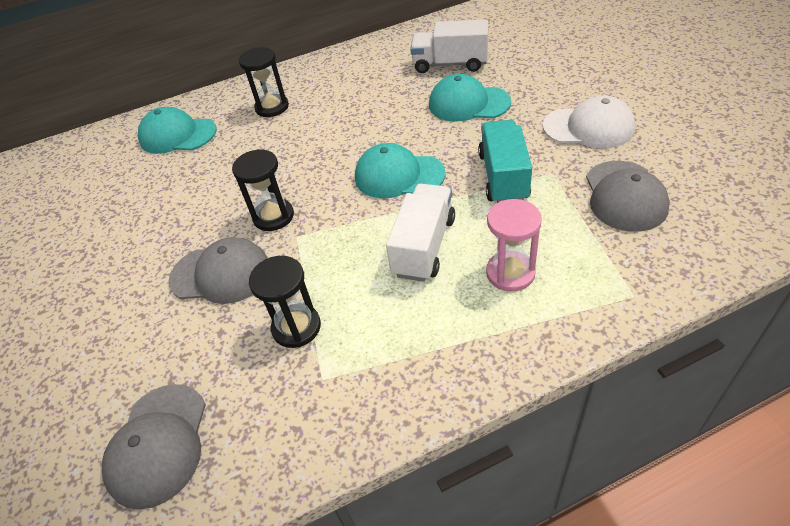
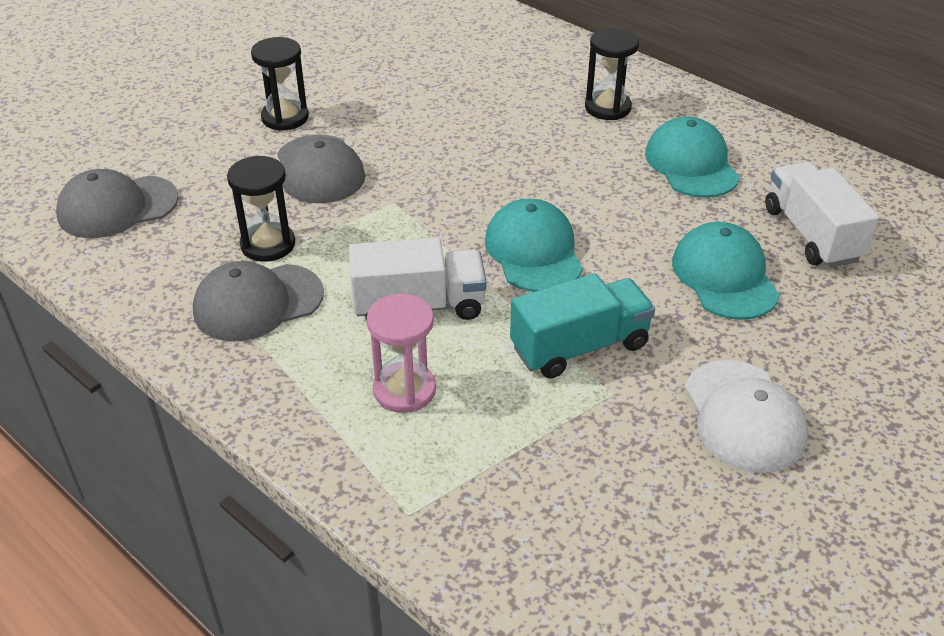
camera: 60 degrees right, 5 degrees down
(177, 135) = (515, 59): turquoise cap -> turquoise cap (691, 164)
(273, 216) = (417, 175): black hourglass -> black hourglass (285, 118)
(625, 196) = (601, 480): grey cap -> grey cap (258, 303)

